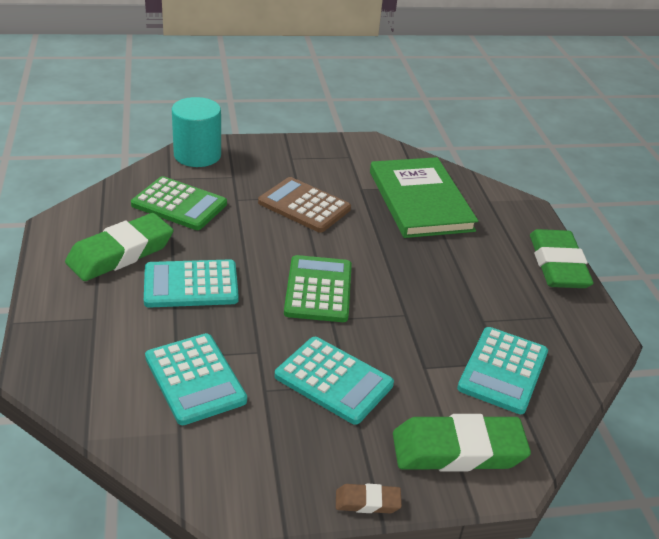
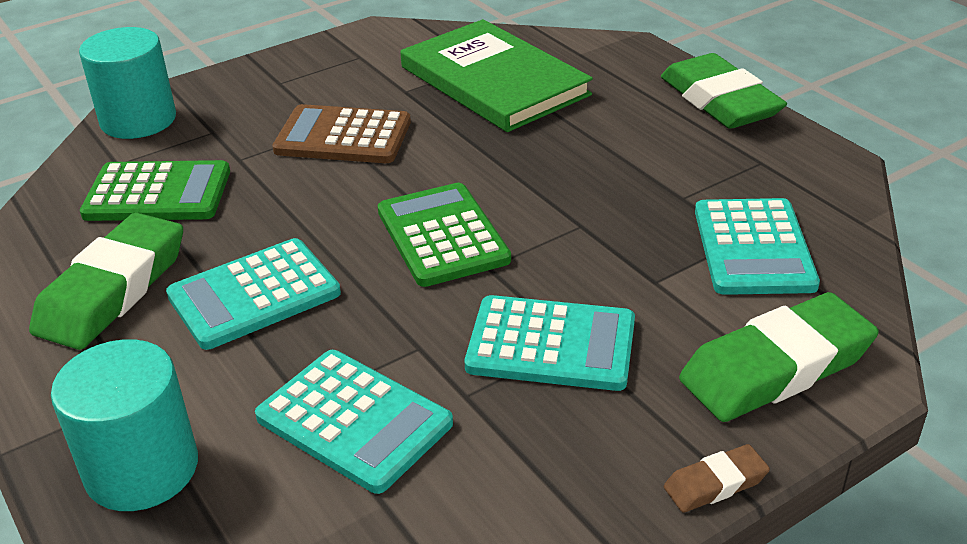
camera: 20 degrees left, 0 degrees up
(73, 359) = (142, 469): none -> turquoise cylinder

